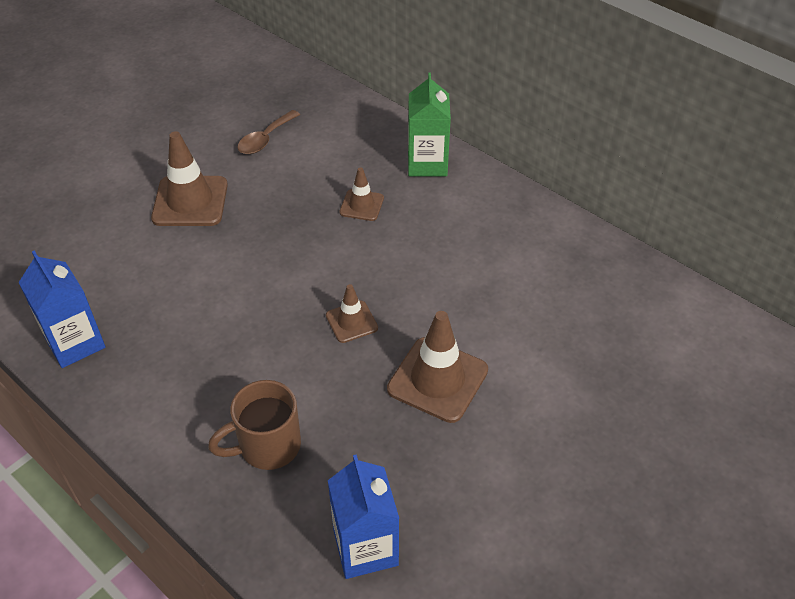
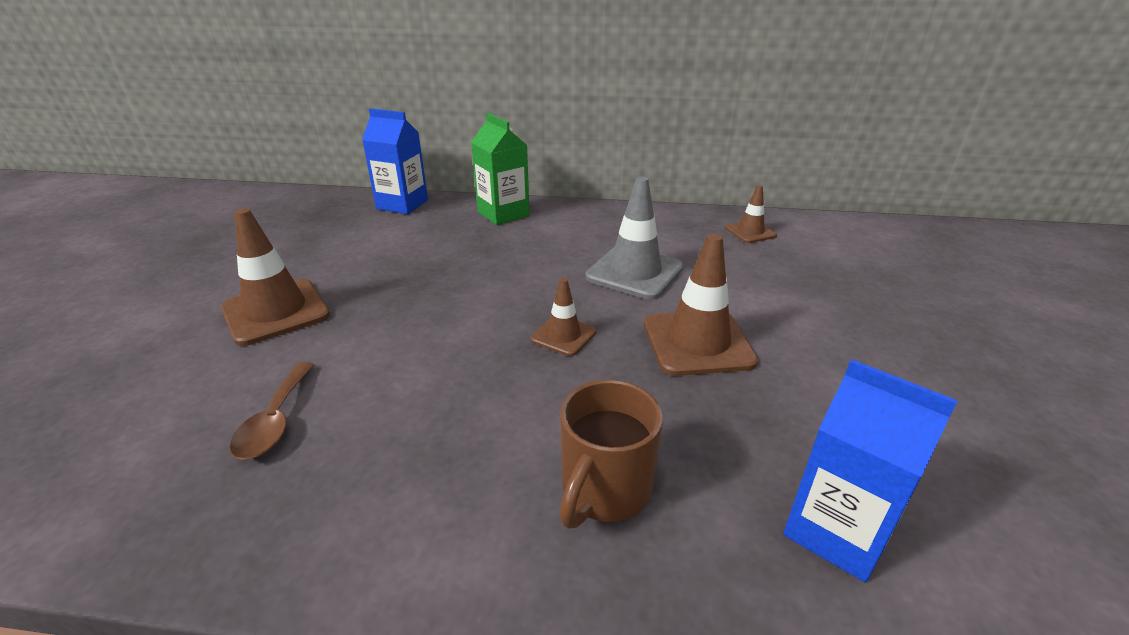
camera: 35 degrees left, 15 degrees down
(75, 343) = (206, 516): blue carton -> blue carton (402, 204)
(265, 139) = (325, 243): brown spoon -> brown spoon (275, 421)
(361, 205) = (474, 255): brown traffic cone -> brown traffic cone (750, 232)
(466, 287) = (634, 272): none -> grey traffic cone

